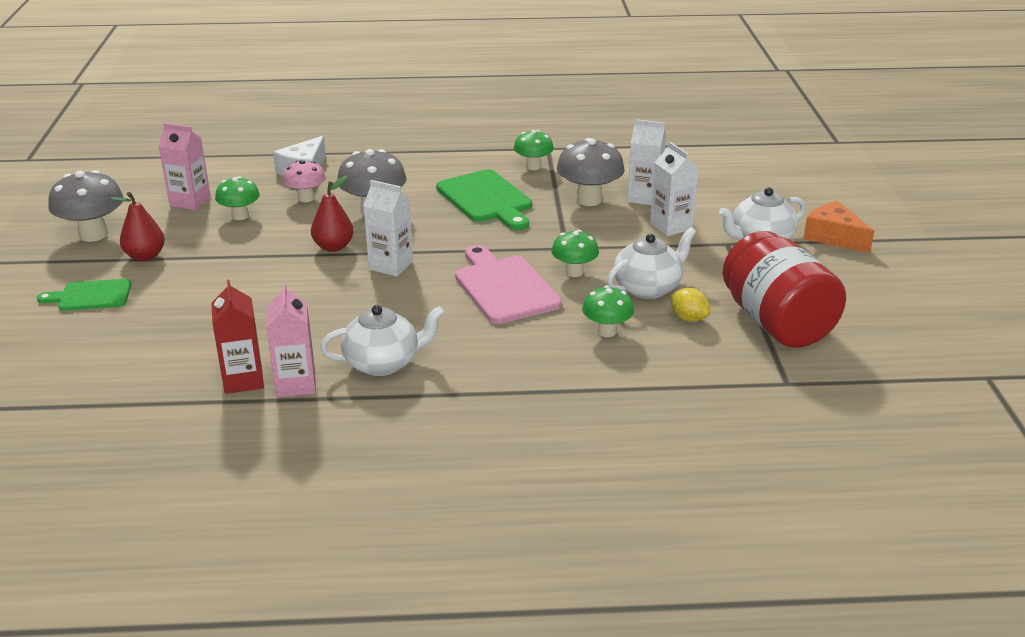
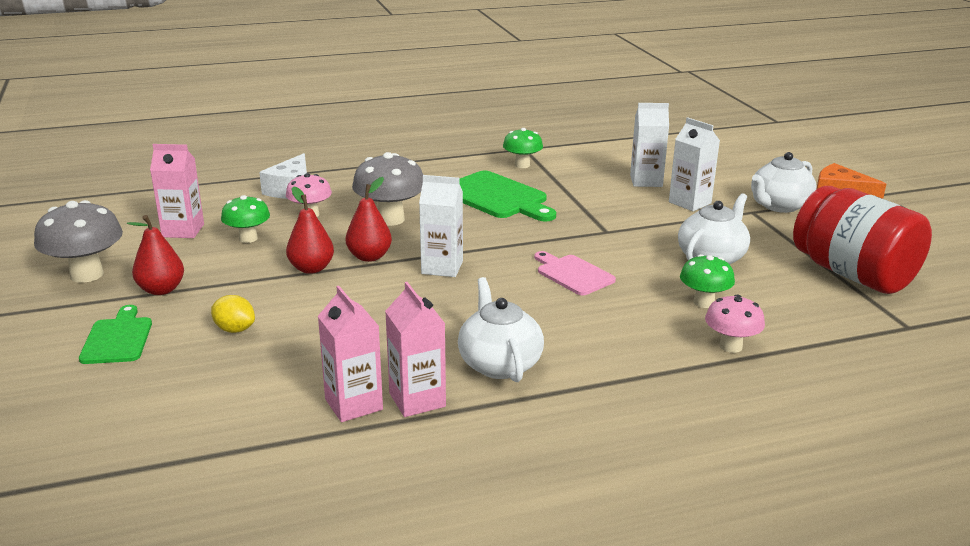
camera: 15 degrees left, 5 degrees down
(91, 296) = (117, 338): green cutting board -> green cutting board turned 105 degrees clockwise
(243, 380) = (353, 404): red carton -> pink carton
(277, 252) = (311, 268): none -> red pear
(383, 363) = (499, 364): white teapot -> white teapot turned 75 degrees counterclockwise
(504, 287) = (573, 274): pink cutting board -> pink cutting board, size x0.62
(574, 272) = (631, 252): green mushroom -> none
(589, 200) = (596, 188): grey mushroom -> none
(600, 377) = (730, 346): none -> pink mushroom
(688, 318) = (771, 280): yellow lemon -> yellow lemon (235, 329)

